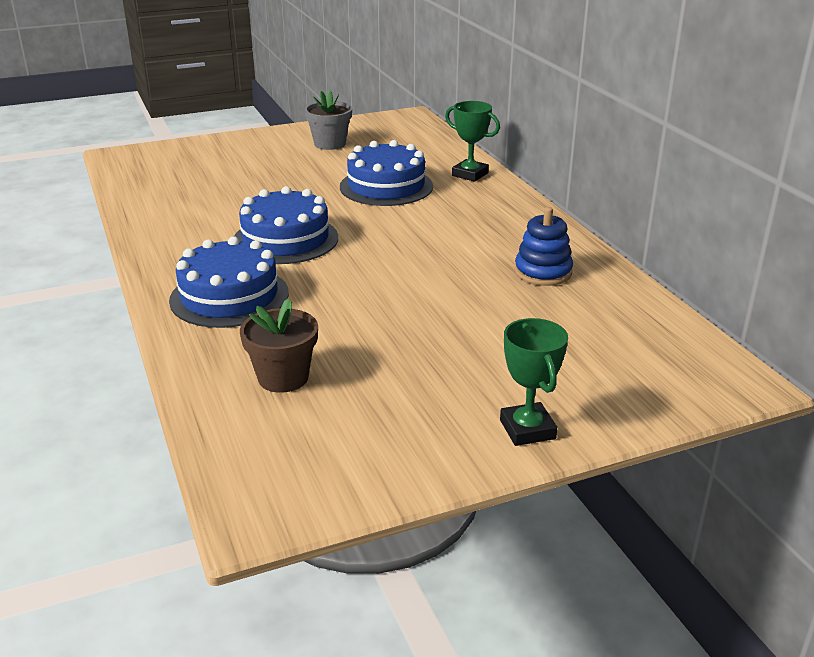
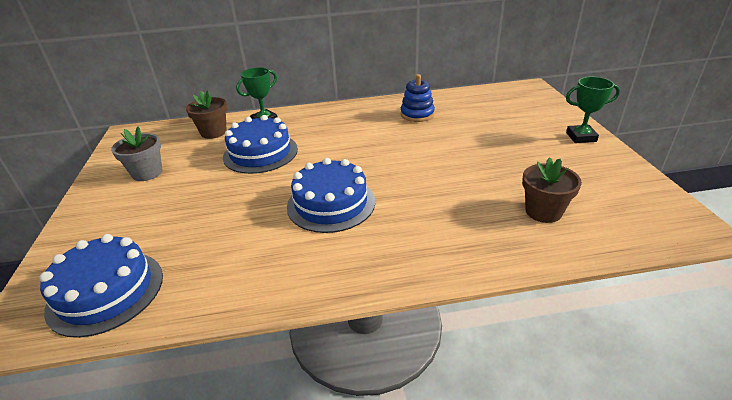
camera: 75 degrees left, 5 degrees up
(229, 296) = (423, 235): blue cake -> blue cake (106, 291)
(427, 154) = (213, 132): none -> brown flower pot

